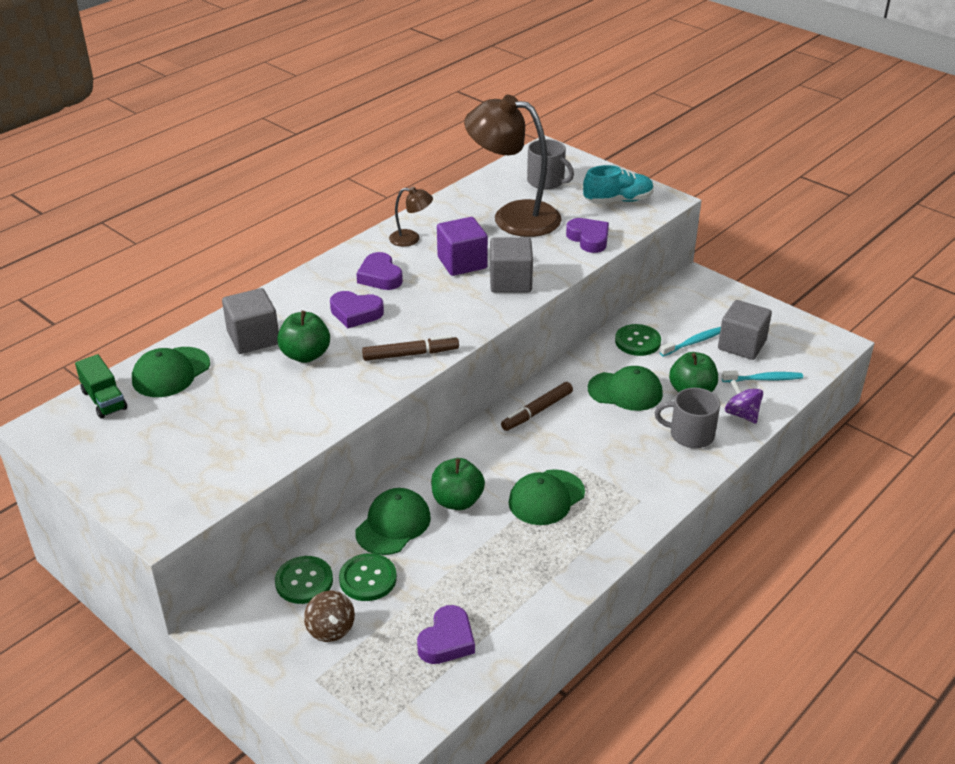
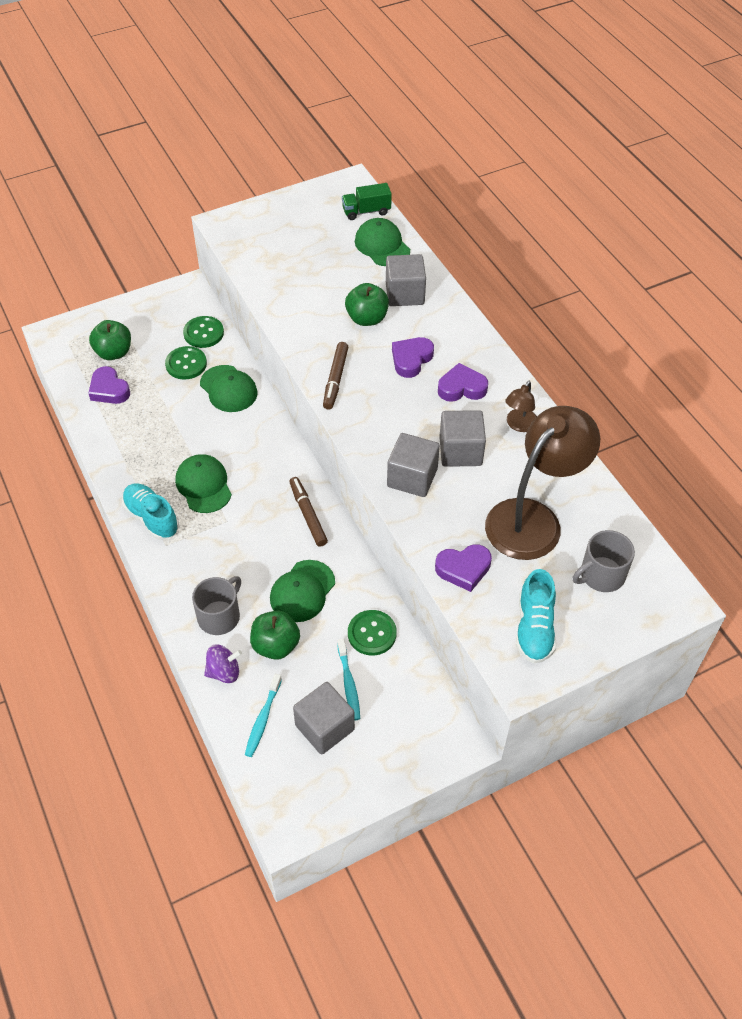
camera: 110 degrees right, 15 degrees up
(330, 629) = (155, 337): brown spinning top -> none
(457, 501) = (231, 431): green apple -> green apple (114, 352)
(462, 263) = (460, 451): purple cube -> grey cube
(614, 523) = (151, 518): none -> turquoise shoe

